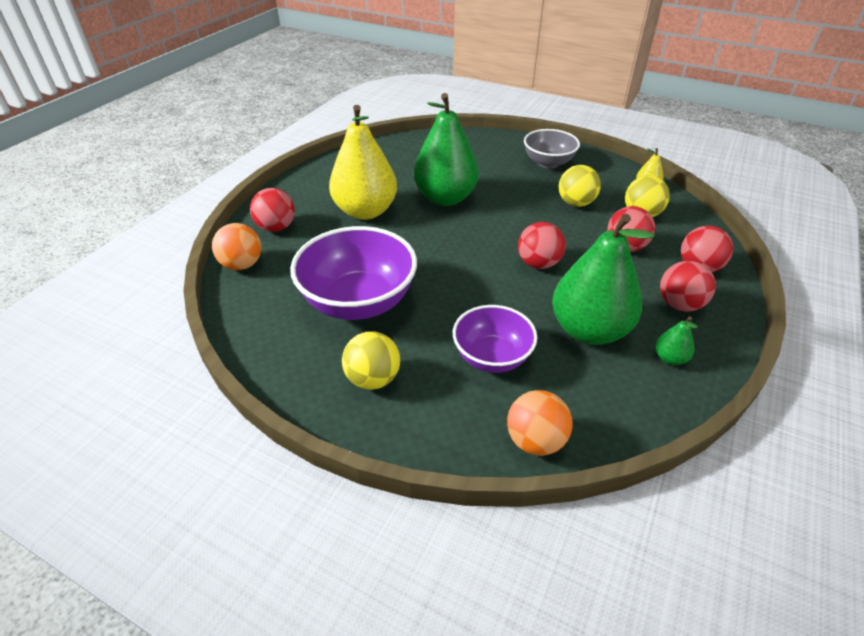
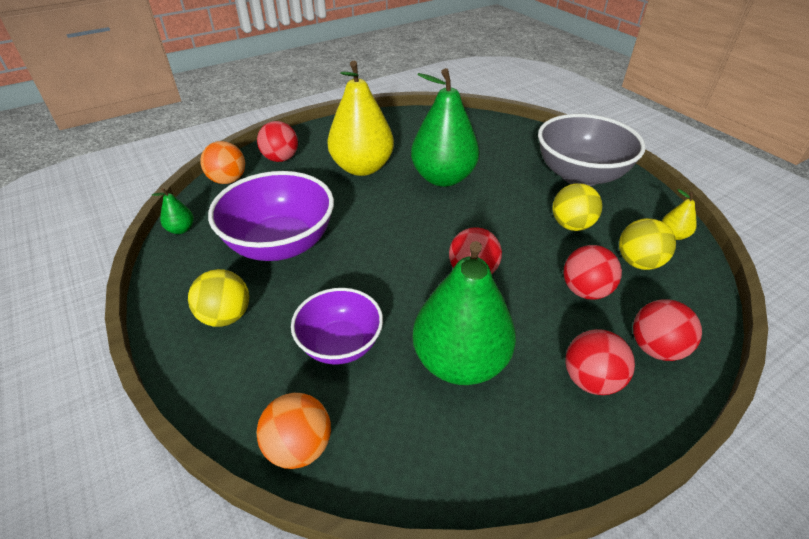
camera: 30 degrees right, 0 degrees up
(548, 163) = (580, 175): grey bowl -> grey bowl, size x1.61
(670, 358) = (521, 435): green pear -> green pear (181, 229)

